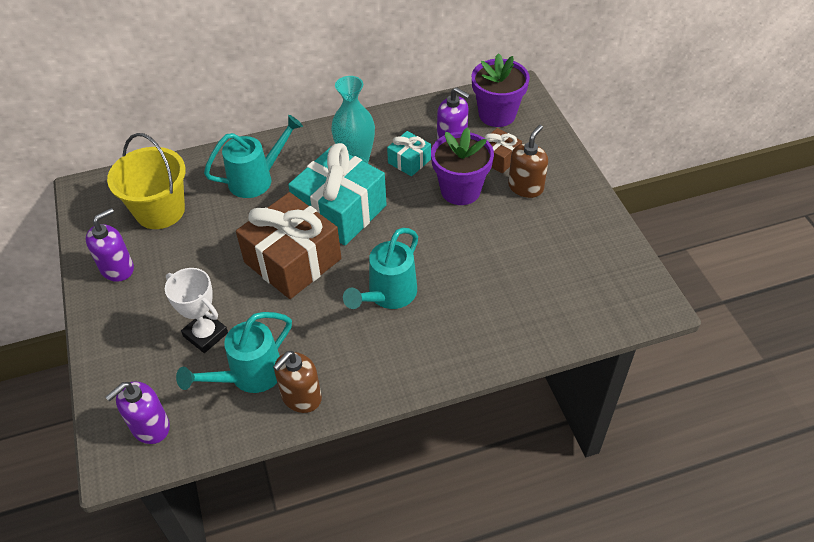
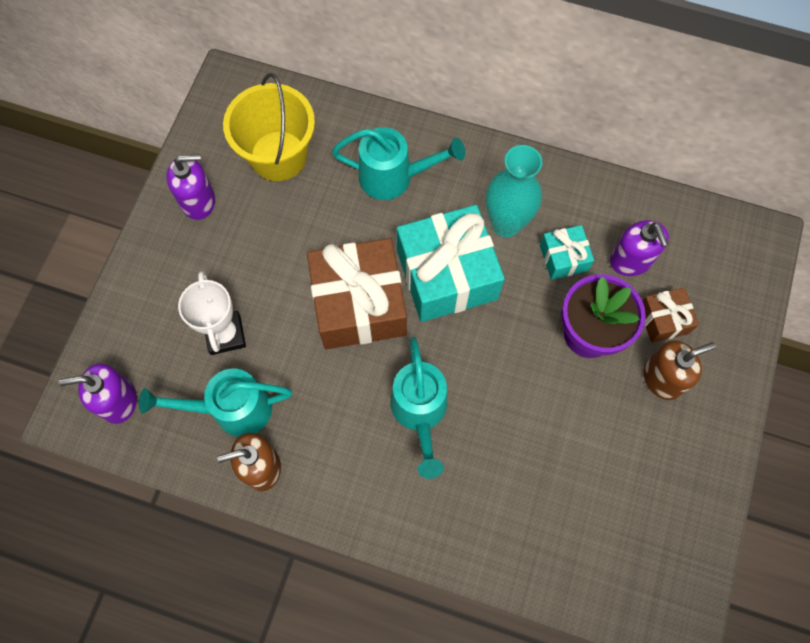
camera: 35 degrees right, 20 degrees up
(388, 295) = (420, 411): turquoise watering can -> turquoise watering can turned 75 degrees counterclockwise
(497, 114) = (709, 258): purple flower pot -> none

